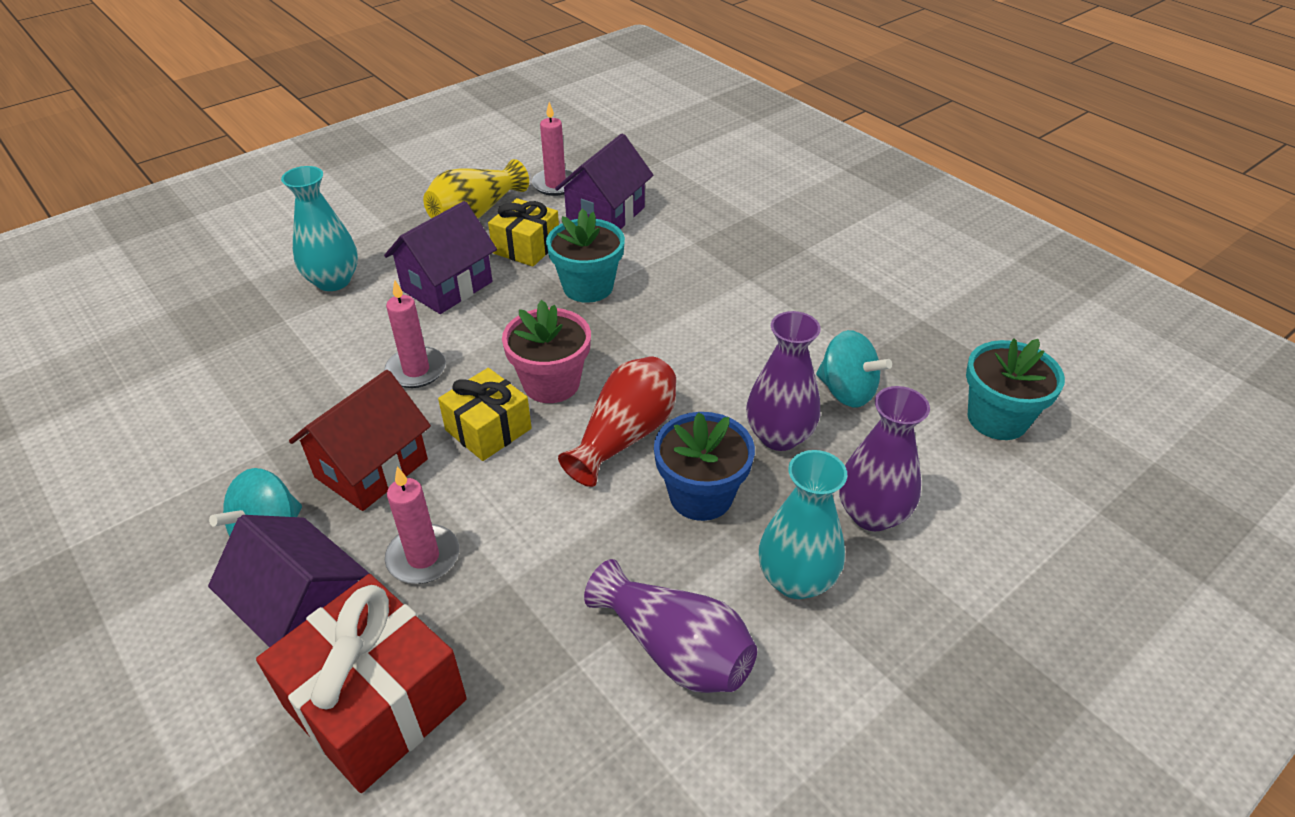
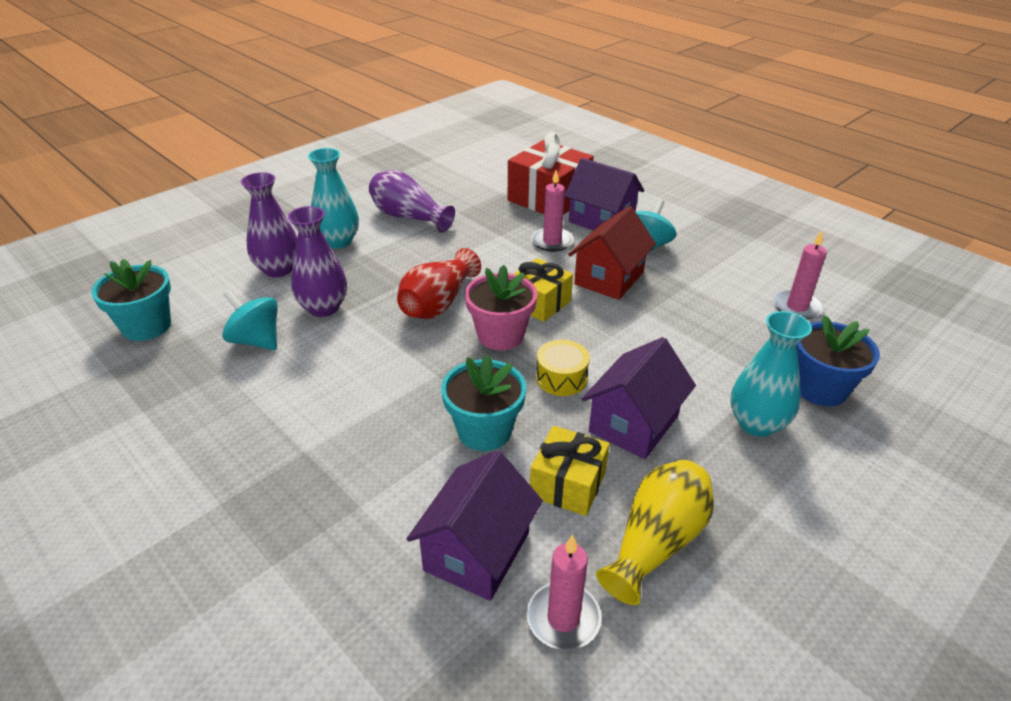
camera: 175 degrees right, 5 degrees down
(416, 370) = (616, 340): pink candle -> pink candle (796, 307)
(498, 330) = (561, 378): none -> yellow drum
(701, 495) = (387, 274): blue flower pot -> blue flower pot (820, 389)

